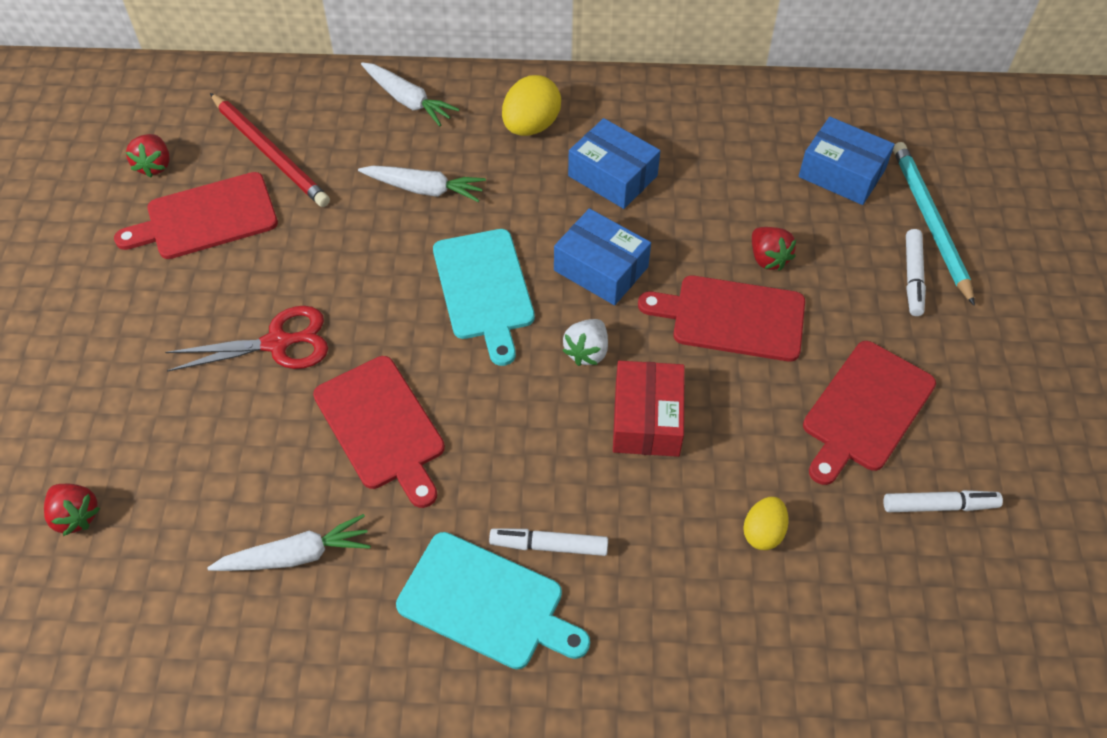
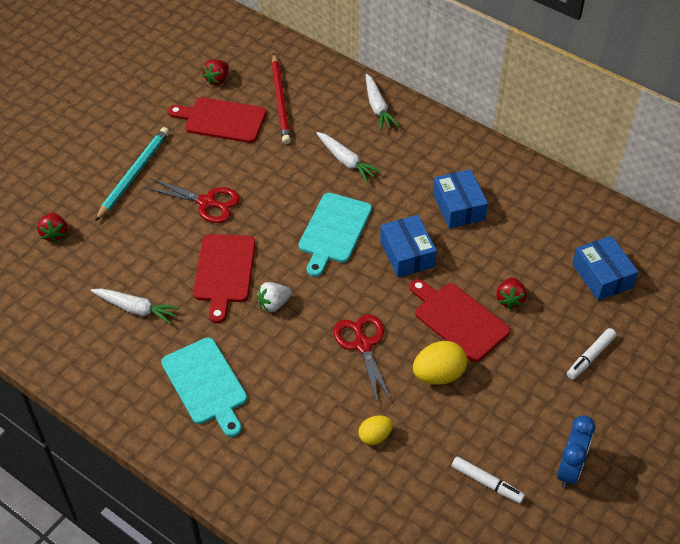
camera: 35 degrees right, 5 degrees down
(531, 126) = (435, 155): yellow egg -> yellow egg (438, 375)
(549, 545) = (258, 376): white marker -> none
(587, 352) = (361, 293): white strawberry -> white strawberry (274, 304)
(646, 419) = (363, 345): red box -> red scissors
(866, 410) = (491, 410): red cutting board -> none
(930, 222) = (632, 332): turquoise pencil -> turquoise pencil (134, 174)
(1009, 428) = (569, 469): none -> blue clock

